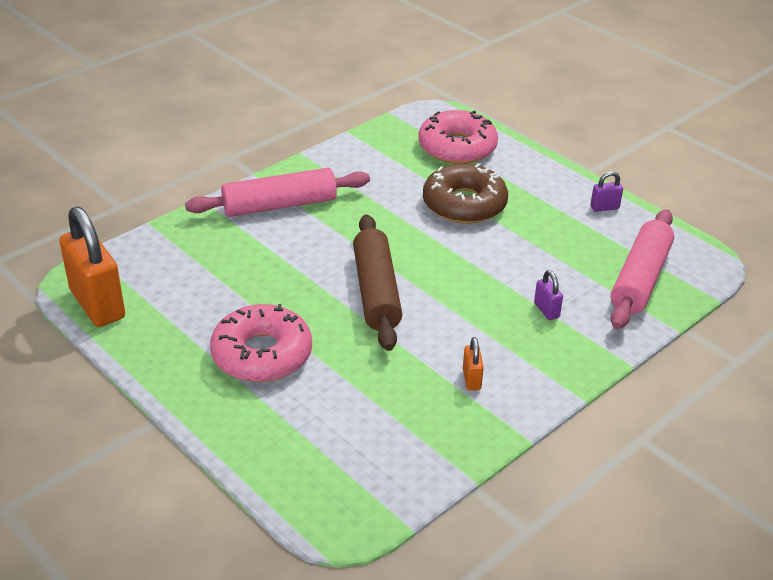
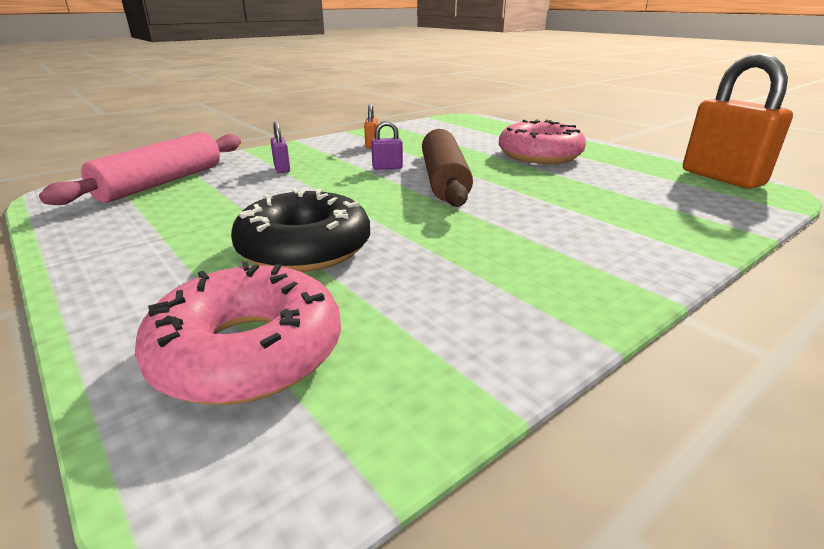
camera: 175 degrees left, 10 degrees down
(280, 205) = (595, 252): pink rolling pin -> none
(464, 204) = (304, 248): brown donut -> black donut
(604, 207) = (96, 240): purple padlock -> purple padlock (387, 167)

